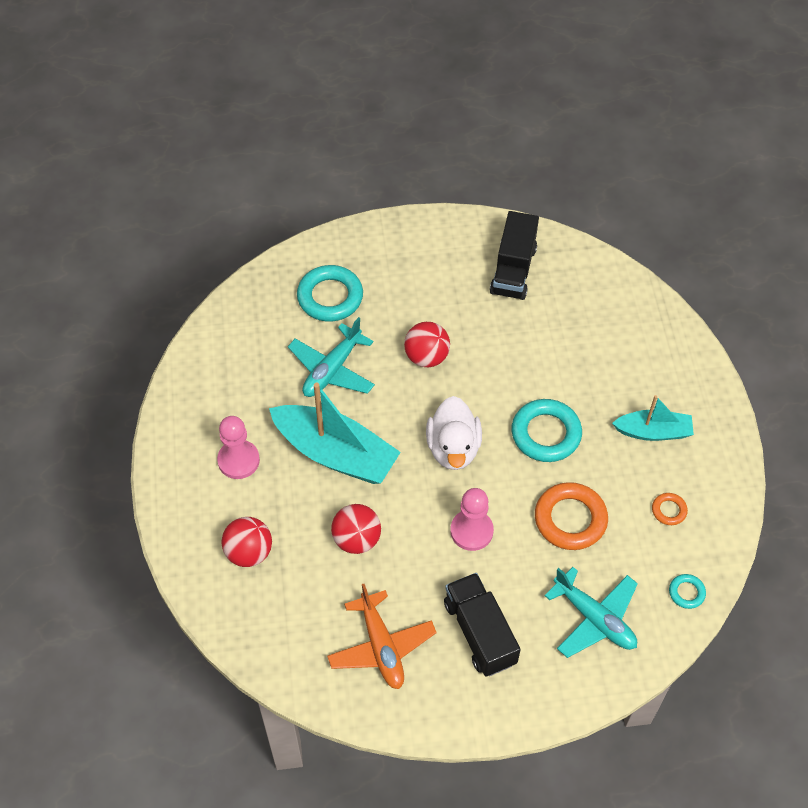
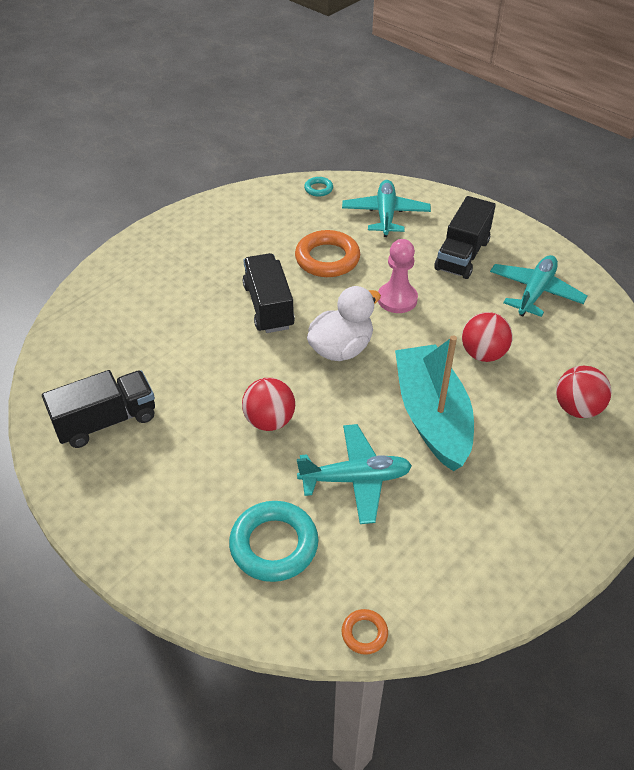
camera: 130 degrees left, 10 degrees down
(238, 460) = (519, 478): pink pawn -> none
(381, 646) = (535, 292): orange plane -> turquoise plane
(546, 434) = (268, 306): turquoise ring -> black truck
(653, 432) = (205, 256): turquoise boat -> none
(669, 510) = (265, 221): orange ring -> orange ring (364, 633)

